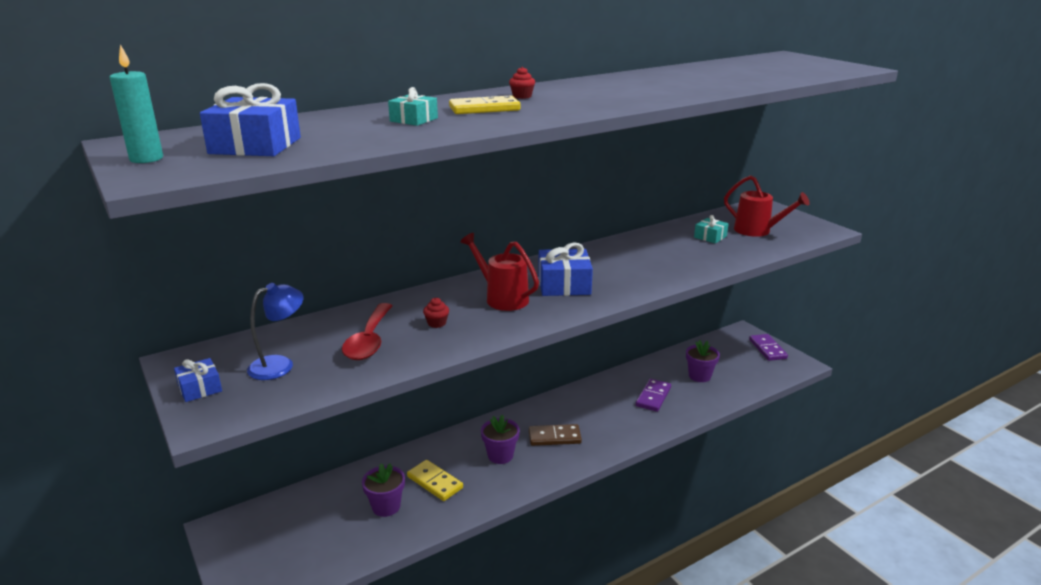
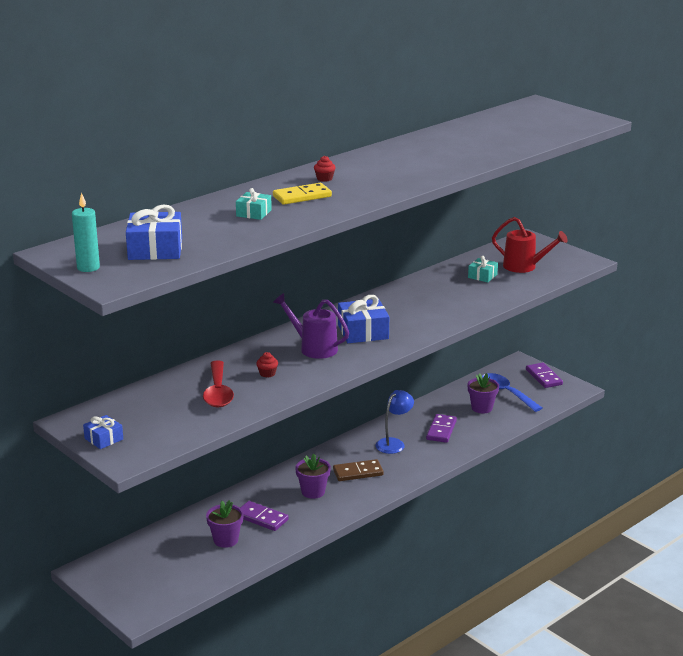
camera: 10 degrees left, 0 degrees up
(280, 365) = (156, 416): blue lamp -> blue lamp (394, 443)
(435, 482) = (261, 518): yellow domino -> purple domino
(502, 298) = (313, 348): red watering can -> purple watering can
(727, 362) = (506, 393): none -> blue spoon

